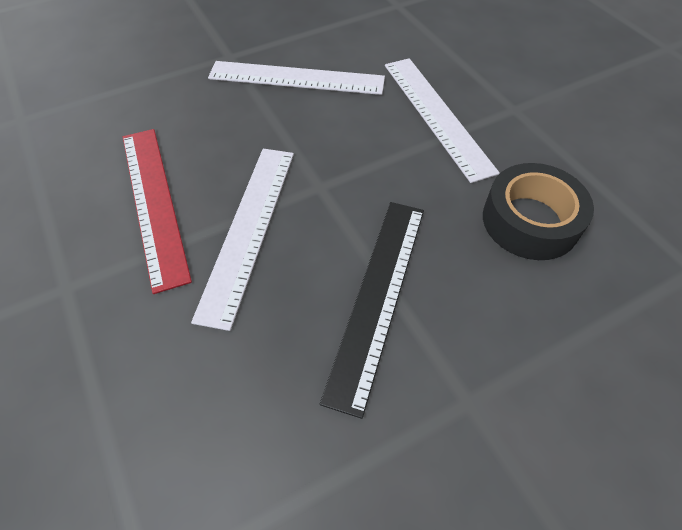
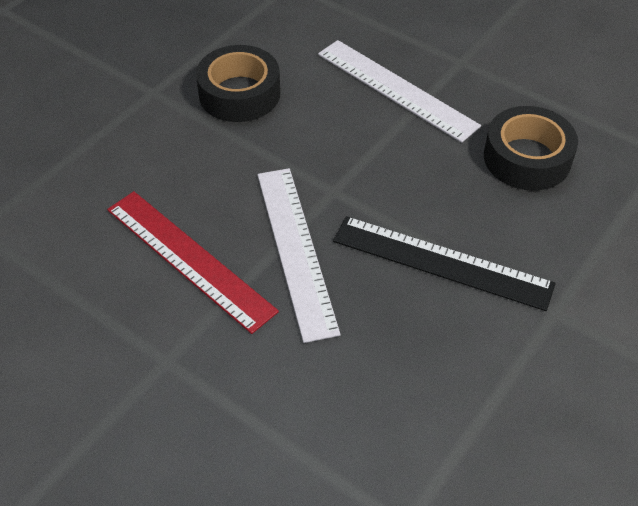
camera: 25 degrees left, 5 degrees down
(296, 78) = (239, 93): white ruler -> black tape
(377, 296) = (441, 263): black ruler -> black ruler turned 60 degrees counterclockwise

